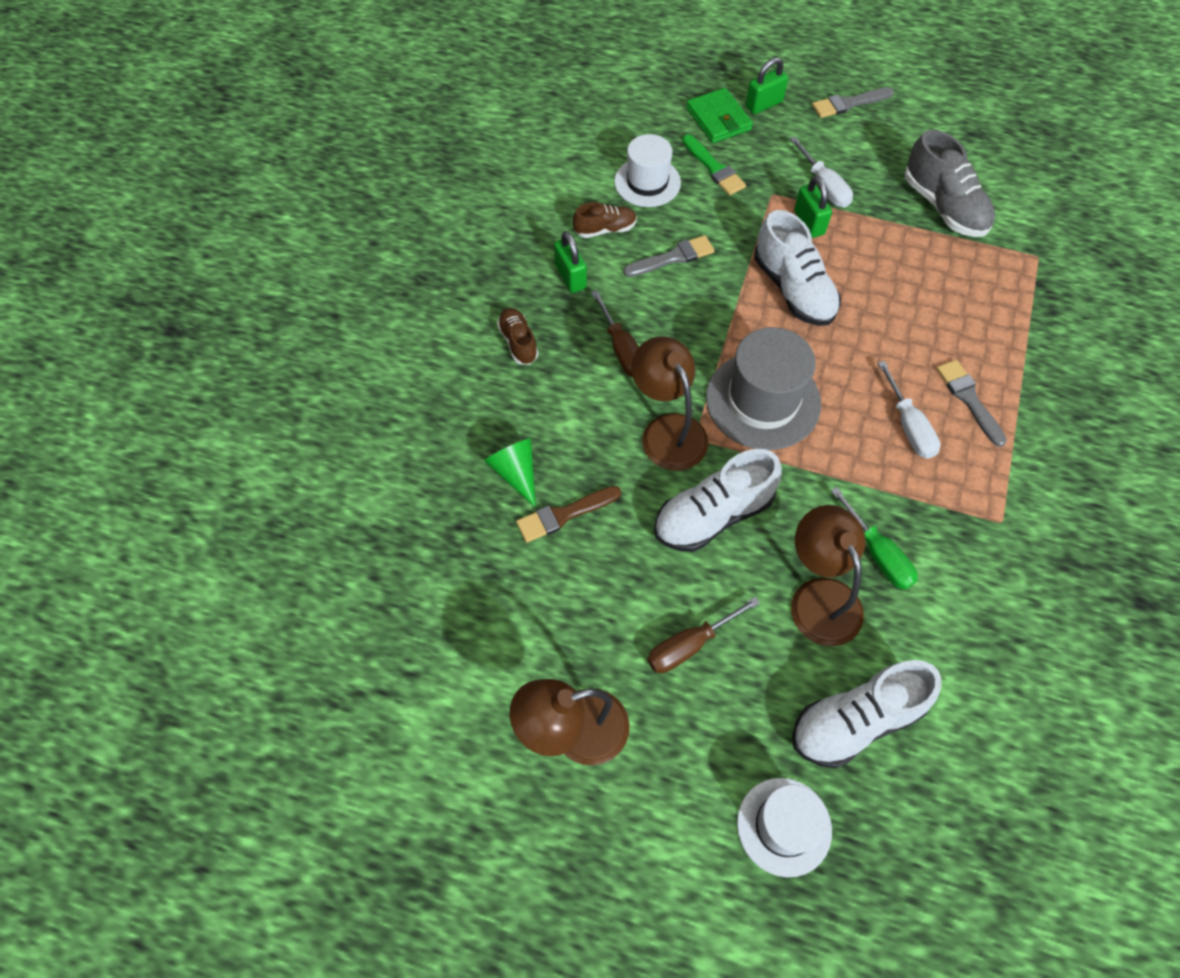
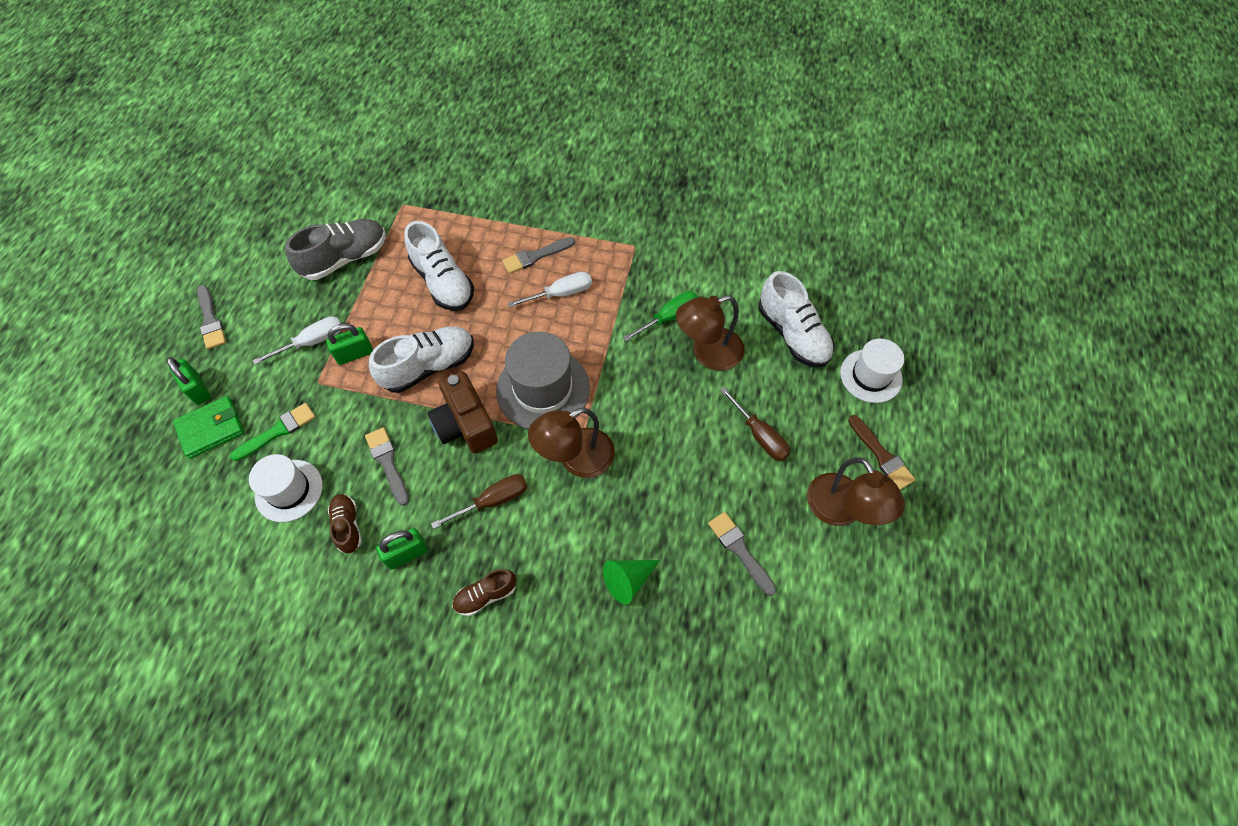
camera: 95 degrees left, 0 degrees up
(536, 595) = (739, 550): none -> grey brush
(564, 515) = (664, 535): brown brush -> brown brush (881, 455)
(713, 515) = (651, 423): white shoe -> white shoe (443, 282)
(716, 324) = (466, 425): none -> brown camera

